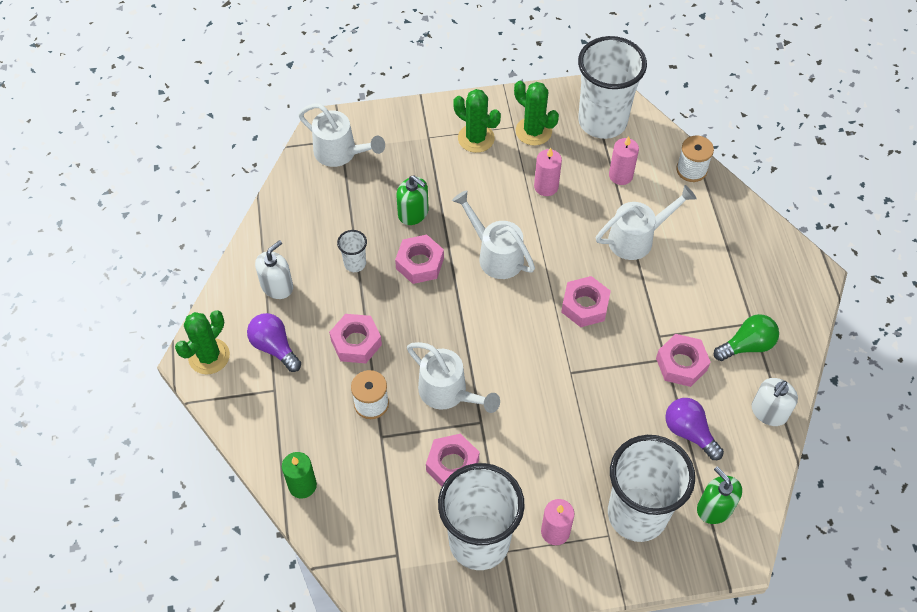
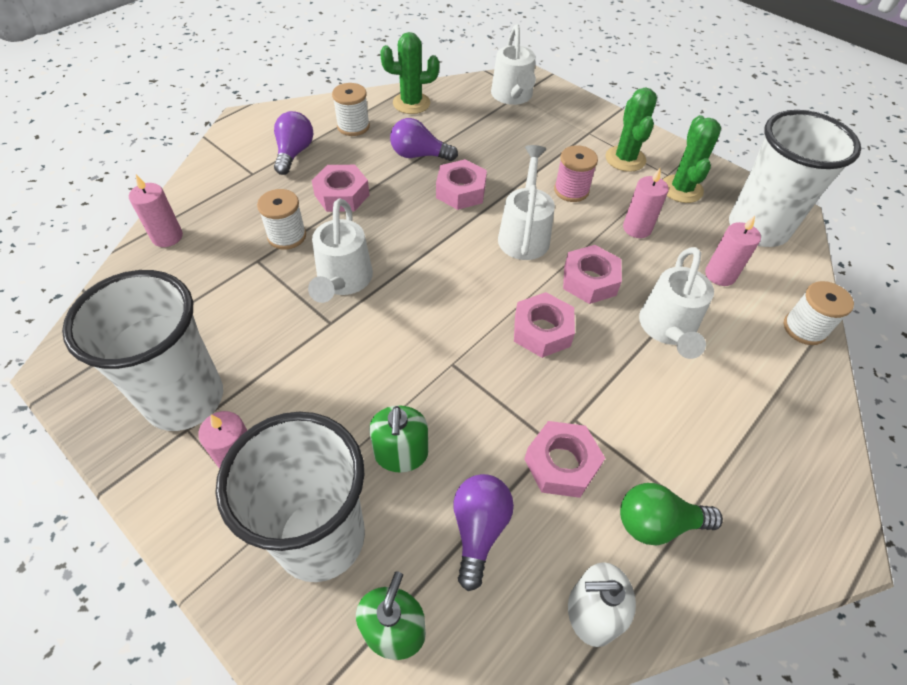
camera: 50 degrees right, 5 degrees down
(209, 356) = (254, 125): green cactus -> green cactus (411, 103)
(277, 286) = (353, 126): white soap dispenser -> white spool
(302, 485) = (167, 237): green candle -> pink candle
(355, 263) = (419, 155): white cup -> purple light bulb
(413, 213) = (506, 162): green soap dispenser -> green soap dispenser (401, 454)
(452, 465) = (263, 327): pink nut -> pink nut (589, 280)
(478, 196) = (571, 190): none -> pink spool
(637, 238) = (667, 329): white watering can -> white watering can turned 75 degrees clockwise
(747, 345) = (657, 523): green light bulb -> green light bulb turned 150 degrees clockwise

